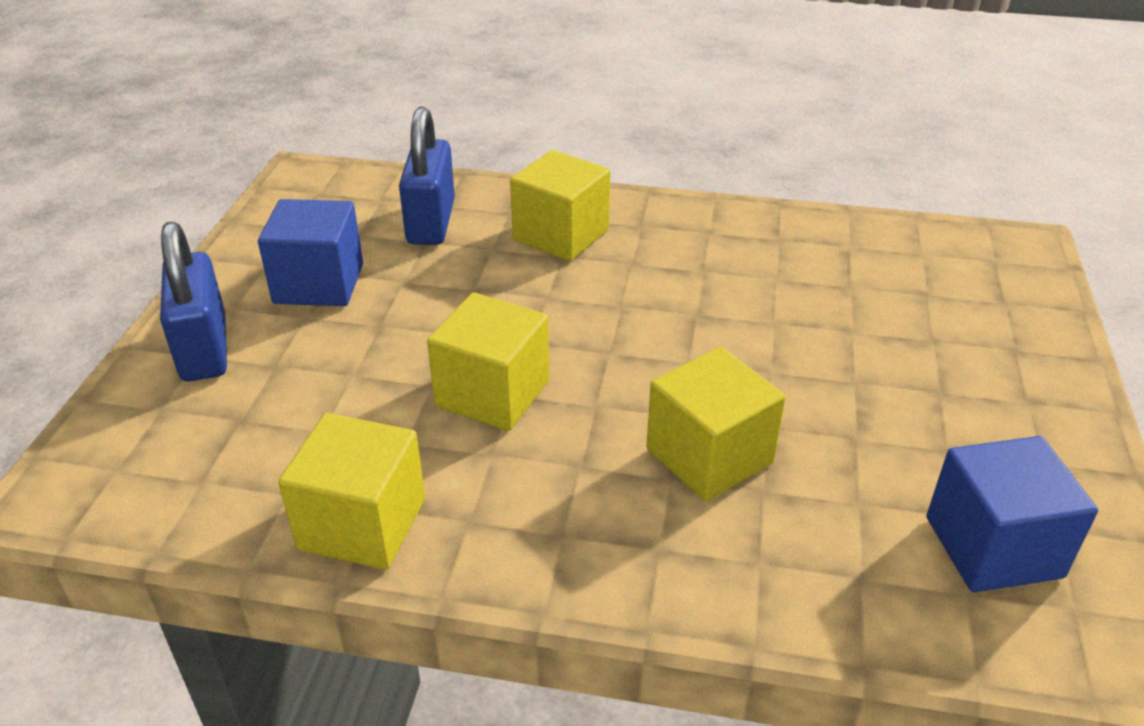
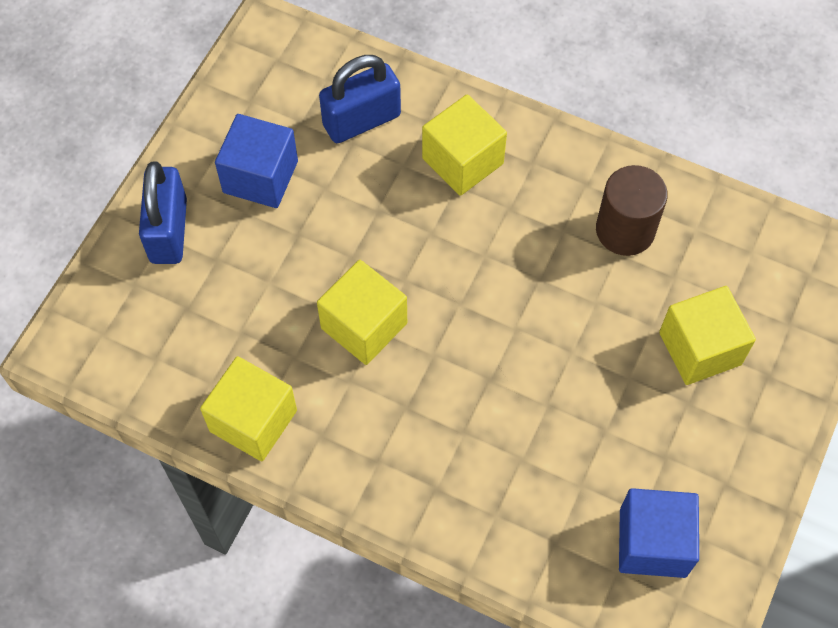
camera: 15 degrees right, 25 degrees up
(431, 222) = (361, 120): blue padlock -> blue padlock turned 45 degrees clockwise
(709, 456) = (496, 421): yellow cube -> yellow cube (700, 348)
(772, 259) = (625, 230): none -> brown cylinder

